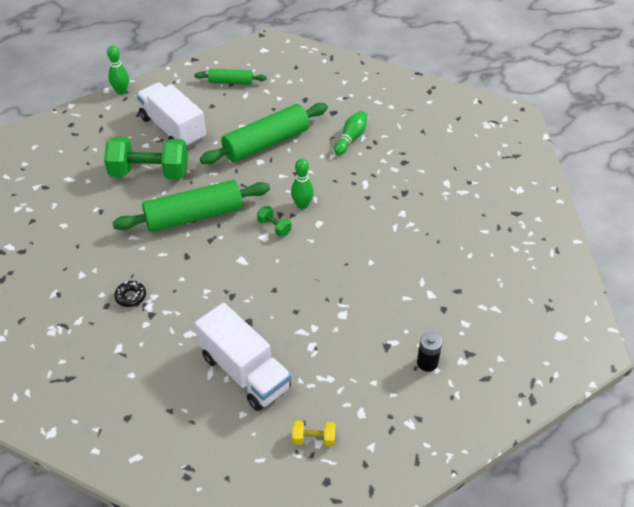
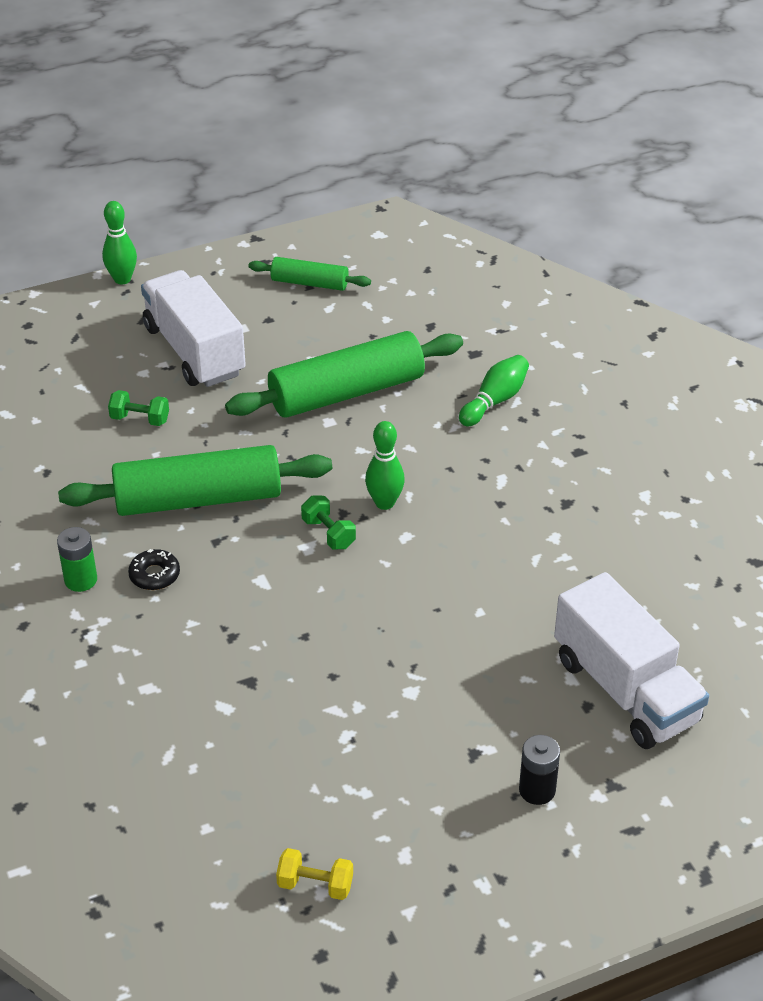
camera: 10 degrees right, 5 degrees down
(131, 296) = (66, 616): black donut -> black donut (154, 575)
(135, 273) = (81, 580): none -> green battery
(149, 173) = (140, 419): green dumbbell -> green dumbbell, size x0.43
(245, 372) = (225, 762): white truck -> white truck (625, 690)

